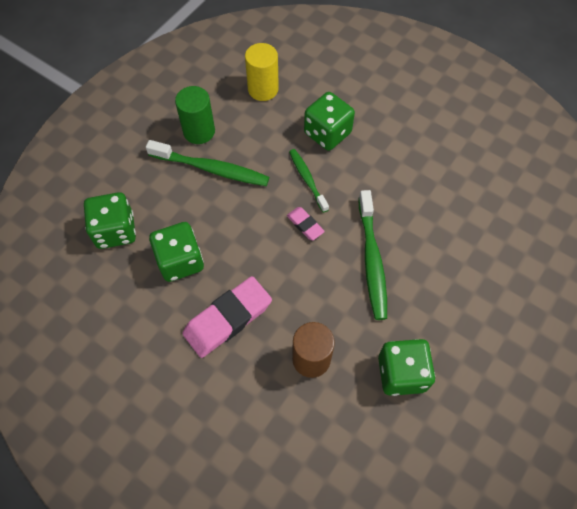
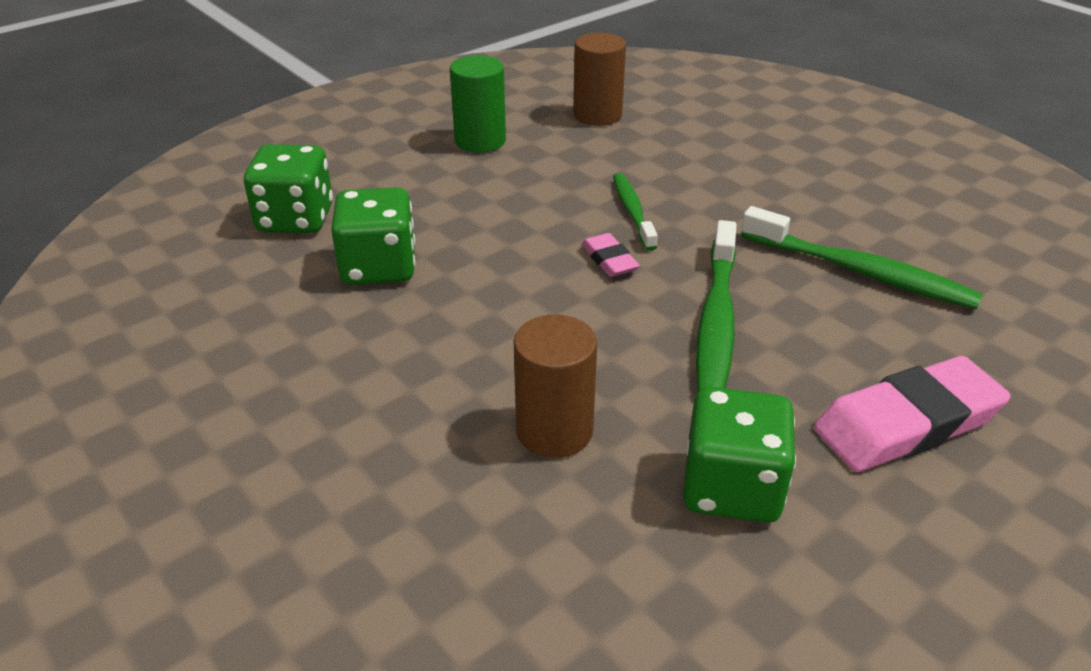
camera: 15 degrees right, 25 degrees down
(211, 169) = (480, 179): green toothbrush -> green toothbrush (860, 272)
(227, 319) = (423, 349): pink eraser -> pink eraser (907, 423)
(263, 89) = (597, 115): yellow cylinder -> brown cylinder
(327, 133) = (684, 169): green dice -> none

